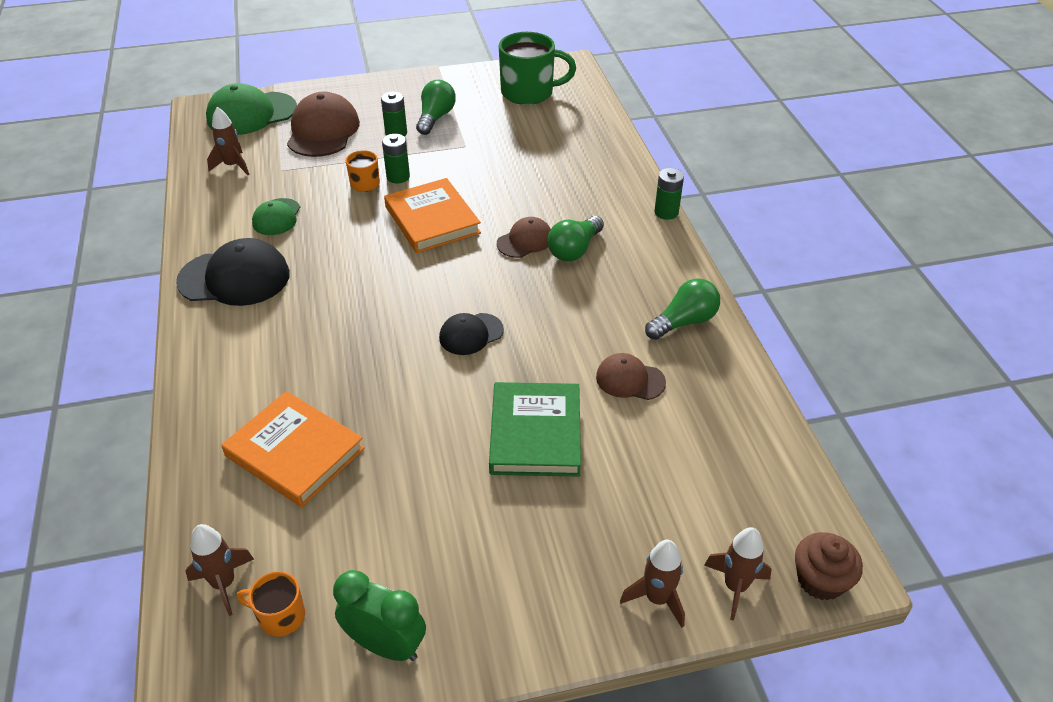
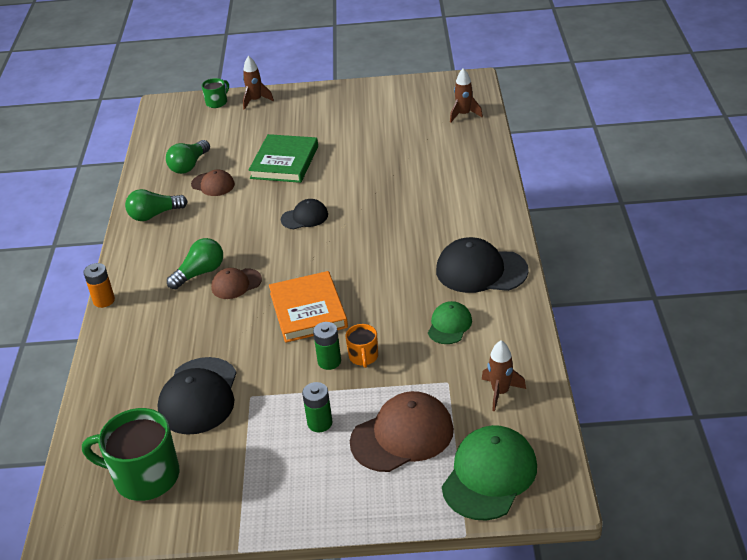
camera: 165 degrees left, 5 degrees down
(251, 114) = (489, 475): green cap -> green cap turned 45 degrees counterclockwise
(280, 616) = (435, 104): orange mug -> none
(295, 452) = (429, 162): orange book -> none
(323, 131) = (402, 435): brown cap -> brown cap turned 135 degrees counterclockwise
(386, 645) = (386, 93): green clock -> none
(435, 118) = (269, 443): green light bulb -> green light bulb (189, 165)
(513, 142) = (199, 396): none -> black cap
(666, 212) = (104, 300): green battery -> orange battery
(735, 587) = (217, 102): brown rocket -> green mug
(820, 580) = (176, 102): brown cupcake -> none

